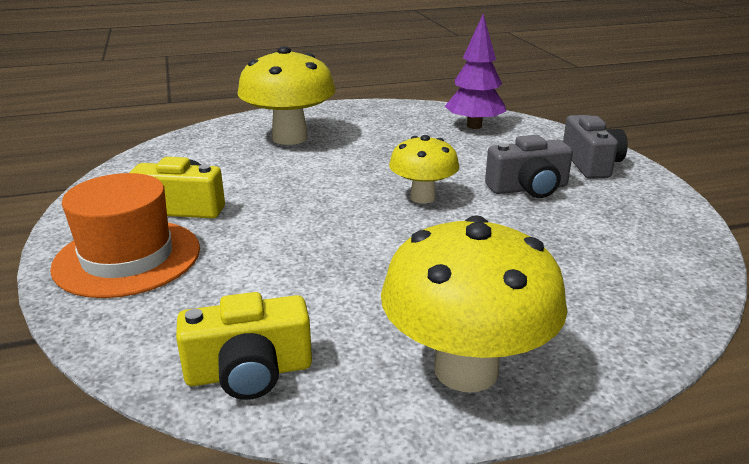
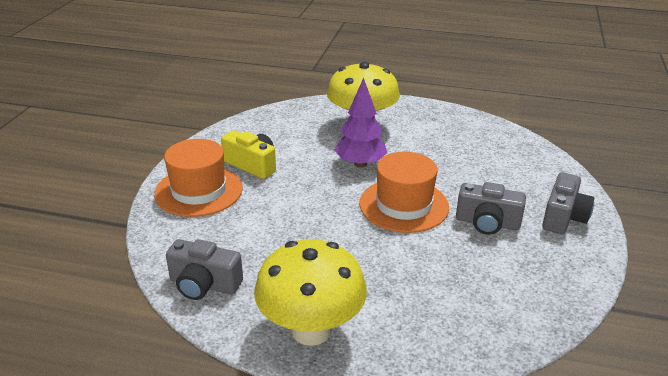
camera: 30 degrees right, 5 degrees up
(249, 372) = (204, 284): yellow camera -> grey camera
(422, 197) = (404, 205): yellow mushroom -> orange hat
(474, 126) = (508, 153): purple tree -> purple tree (360, 164)

